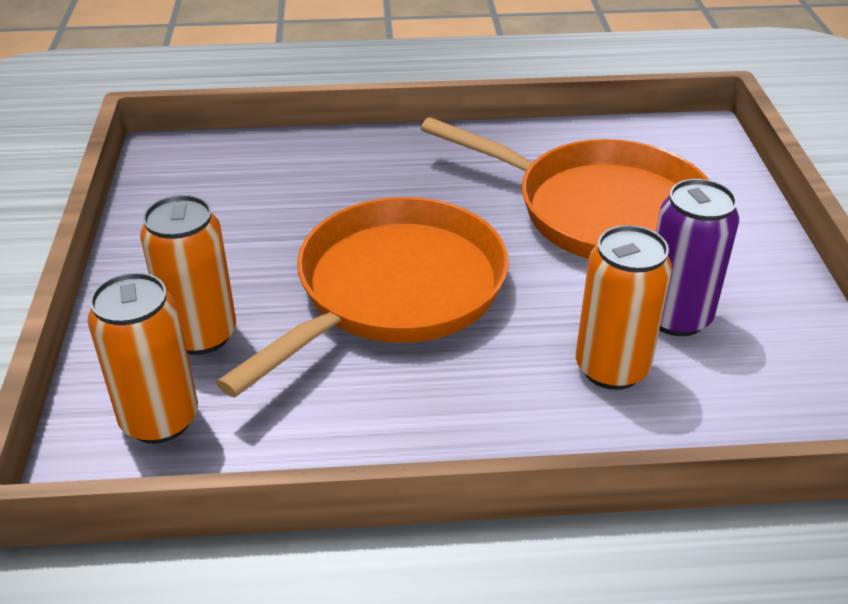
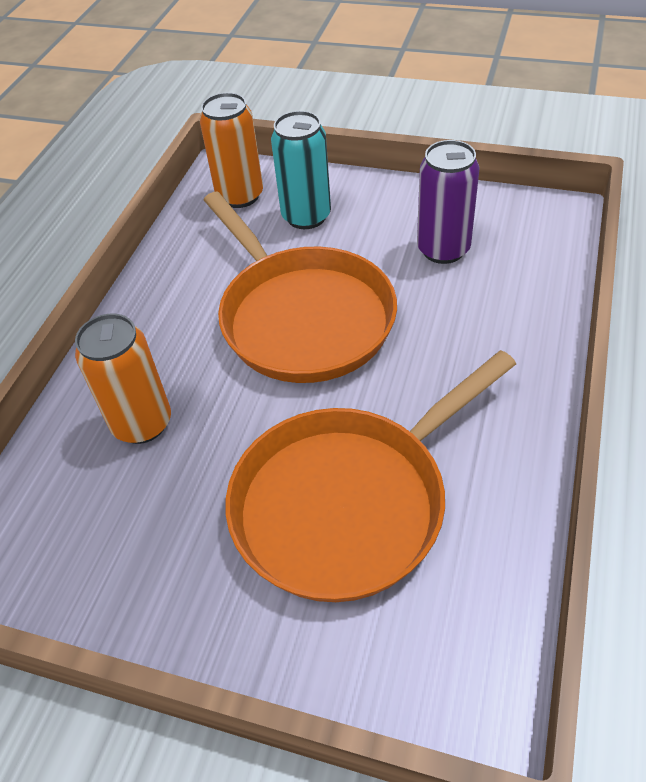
camera: 115 degrees right, 10 degrees up
(201, 335) = (306, 216): orange can -> turquoise can
(676, 317) = (168, 495): purple can -> purple can (443, 249)

